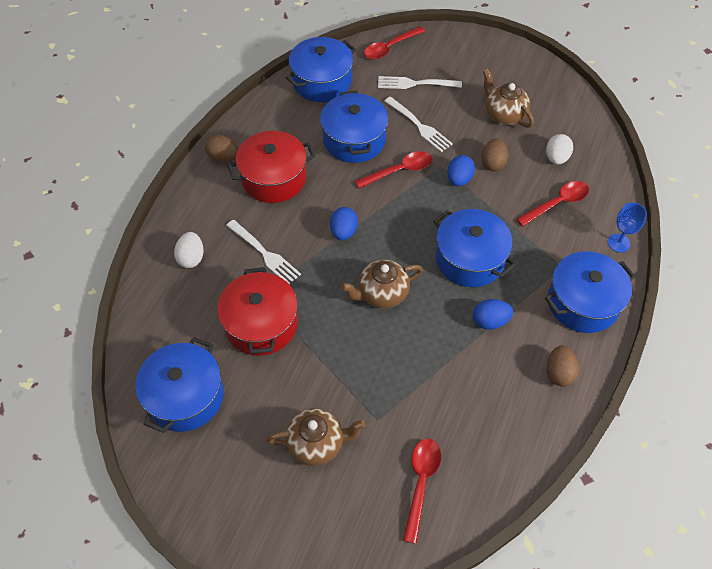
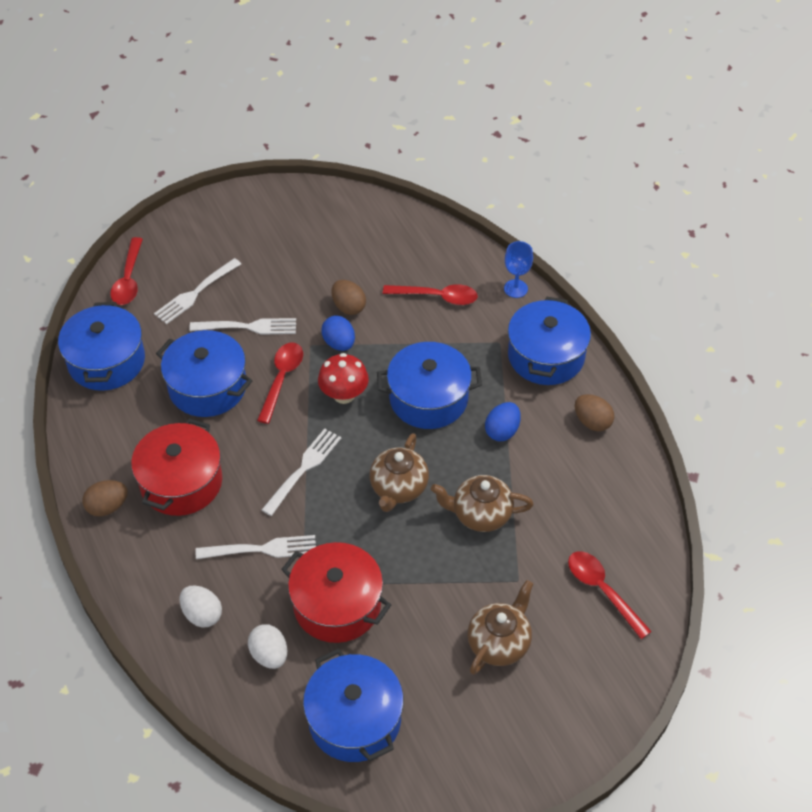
camera: 50 degrees left, 5 degrees down
(343, 232) = (303, 470): blue egg -> white fork
(422, 211) = (344, 395): none -> red mushroom
(504, 115) = (306, 258): brown teapot -> brown teapot (480, 514)
(556, 158) = (391, 261): white egg -> white egg (269, 655)
(557, 203) = (436, 297): red spoon -> red spoon turned 90 degrees clockwise

